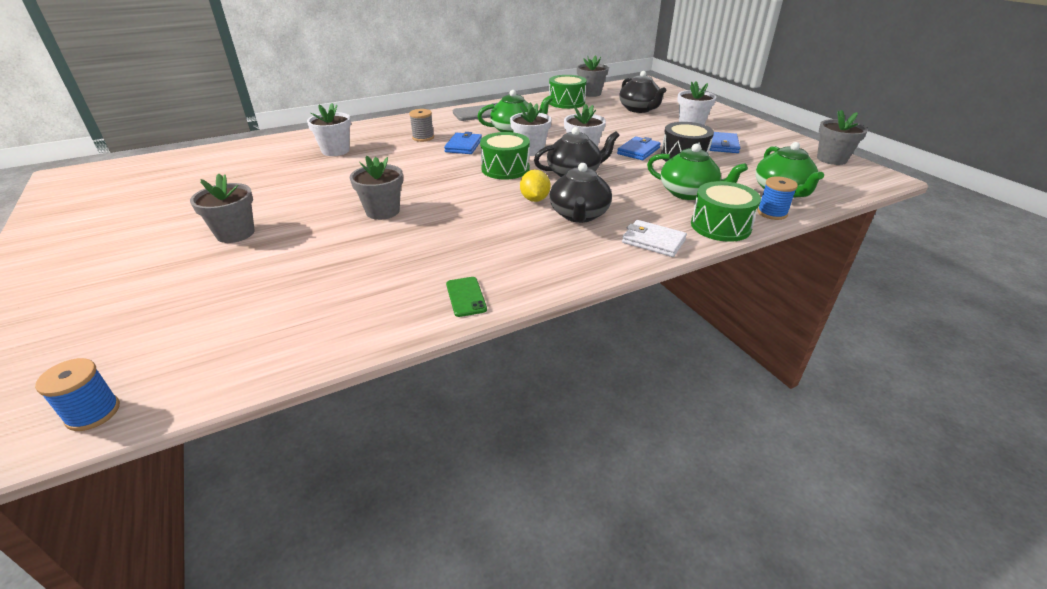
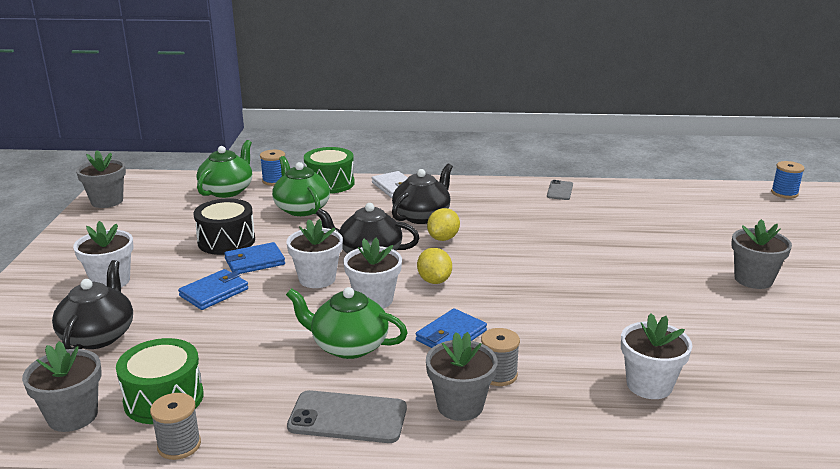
camera: 150 degrees left, 10 degrees down
(382, 211) = (600, 265): grey flower pot -> grey flower pot (460, 405)
(466, 297) = (560, 190): green phone -> grey phone
(505, 169) = (434, 280): green drum -> yellow lemon
(536, 96) = (179, 445): none -> grey spool
(722, 145) = (154, 243): blue wallet -> blue wallet (214, 292)

